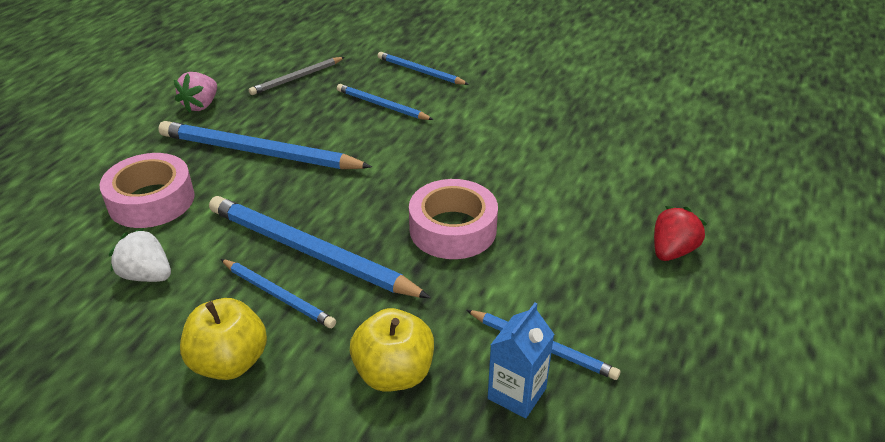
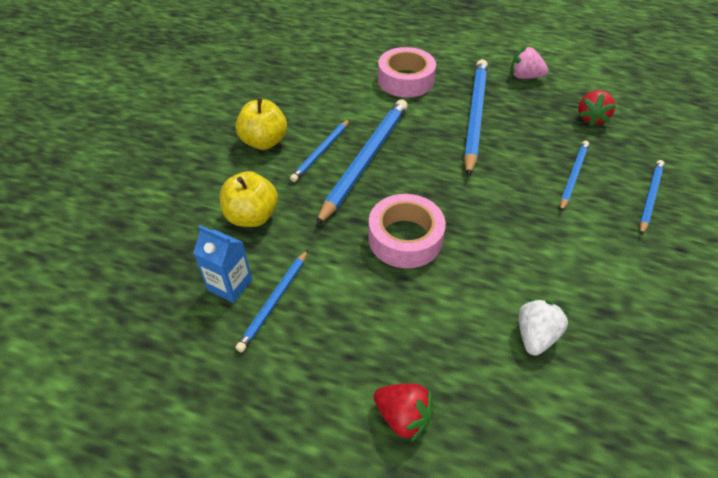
camera: 85 degrees right, 10 degrees up
(147, 275) = (335, 94): white strawberry -> white strawberry (535, 335)
(297, 78) = (591, 118): grey pencil -> red strawberry

